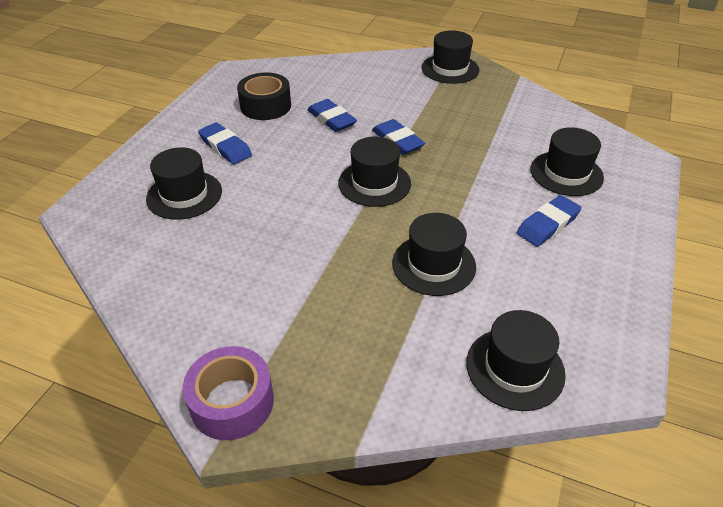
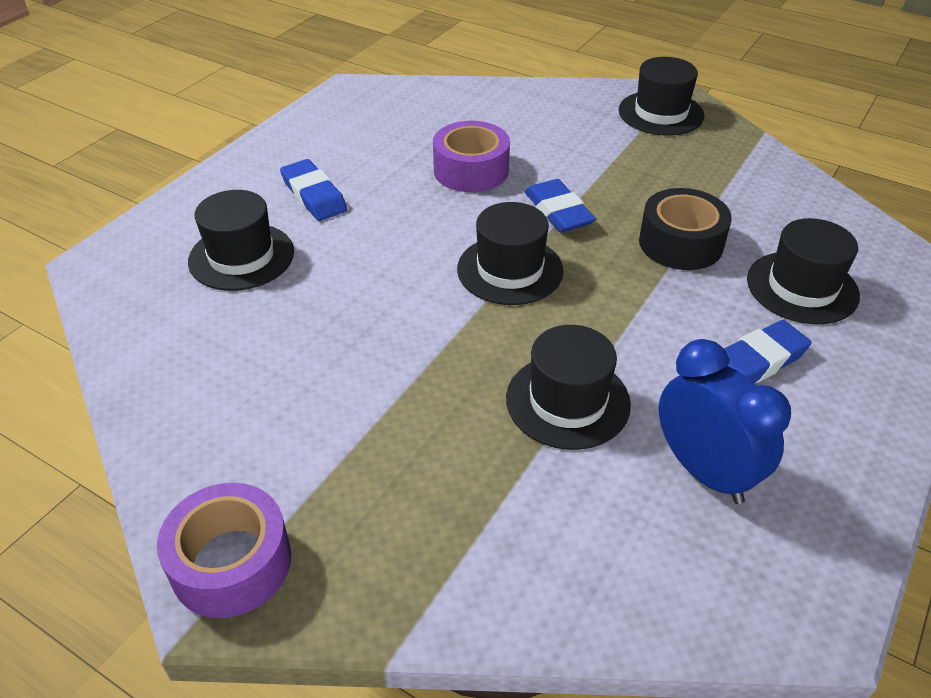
camera: 10 degrees right, 0 degrees up
(265, 106) = (383, 142): black tape -> black tape (680, 243)
(331, 119) = (471, 170): blue eraser -> purple tape
(515, 368) = (653, 576): black hat -> none
(532, 298) = (704, 471): none -> blue clock

